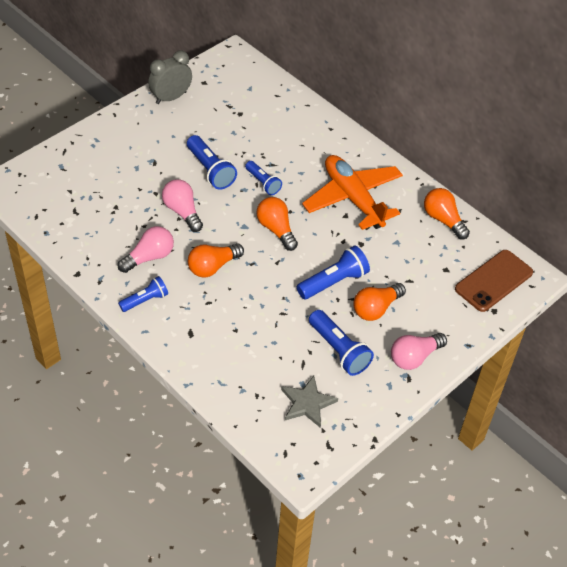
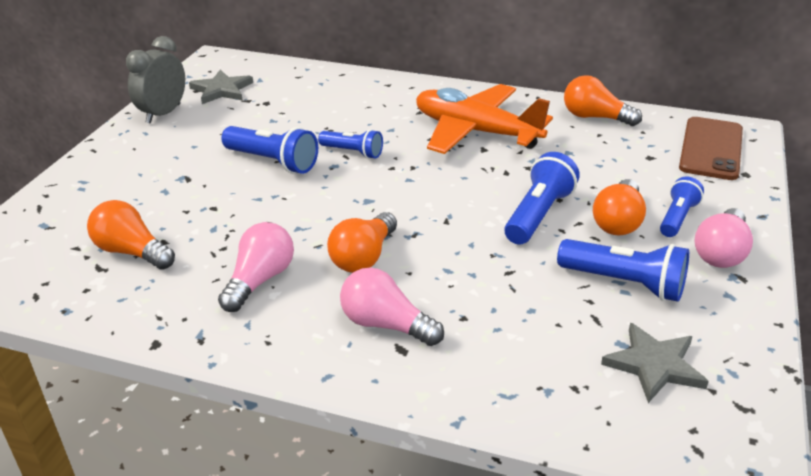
camera: 25 degrees left, 15 degrees down
(145, 300) = (295, 335): blue flashlight -> blue flashlight (677, 218)
(182, 212) = (269, 214): pink light bulb -> pink light bulb (386, 325)
(219, 89) = (221, 90): none -> grey star
(276, 229) = (413, 189): orange light bulb -> orange light bulb (132, 252)

